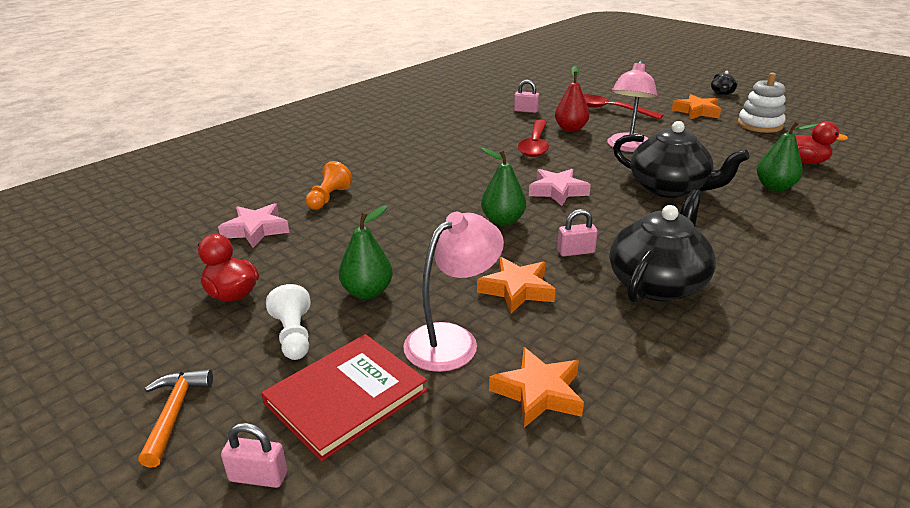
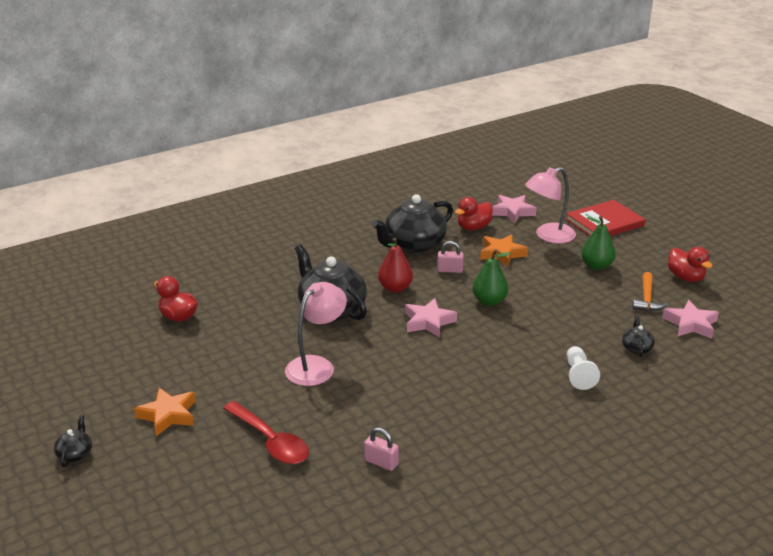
camera: 165 degrees left, 0 degrees up
(174, 413) = (686, 228): orange hammer -> orange hammer (647, 298)
(258, 477) = (638, 205): pink padlock -> none
(293, 336) = (637, 250): white pawn -> white pawn (578, 375)
(328, 198) = (636, 348): orange pawn -> black teapot
(535, 145) = (411, 387): red spoon -> none
(538, 393) = (512, 212): orange star -> pink star
(570, 129) = (352, 409): red pear -> red pear (395, 288)
(590, 336) = (473, 227): none -> red duck
(760, 125) = (134, 375): white stacking toy -> none
(774, 187) = (244, 296): green pear -> none

